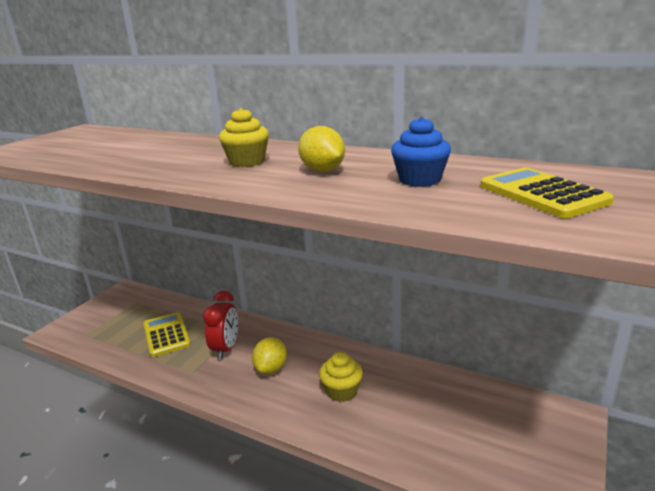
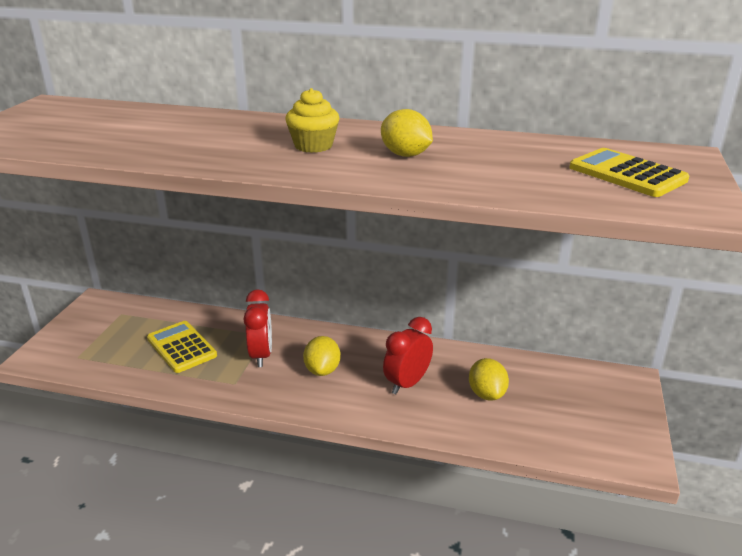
camera: 15 degrees left, 5 degrees up
(341, 391) = (407, 383): yellow cupcake -> red clock
(414, 412) = (486, 394): none -> yellow lemon
(419, 180) = (510, 163): blue cupcake -> none

